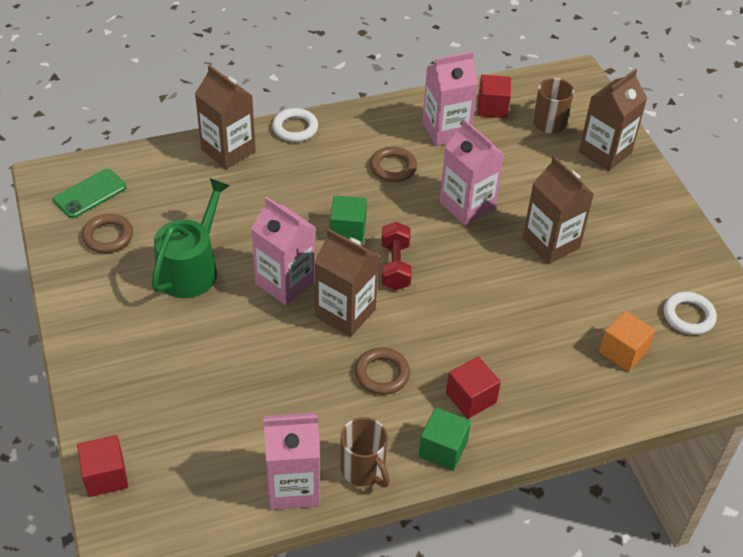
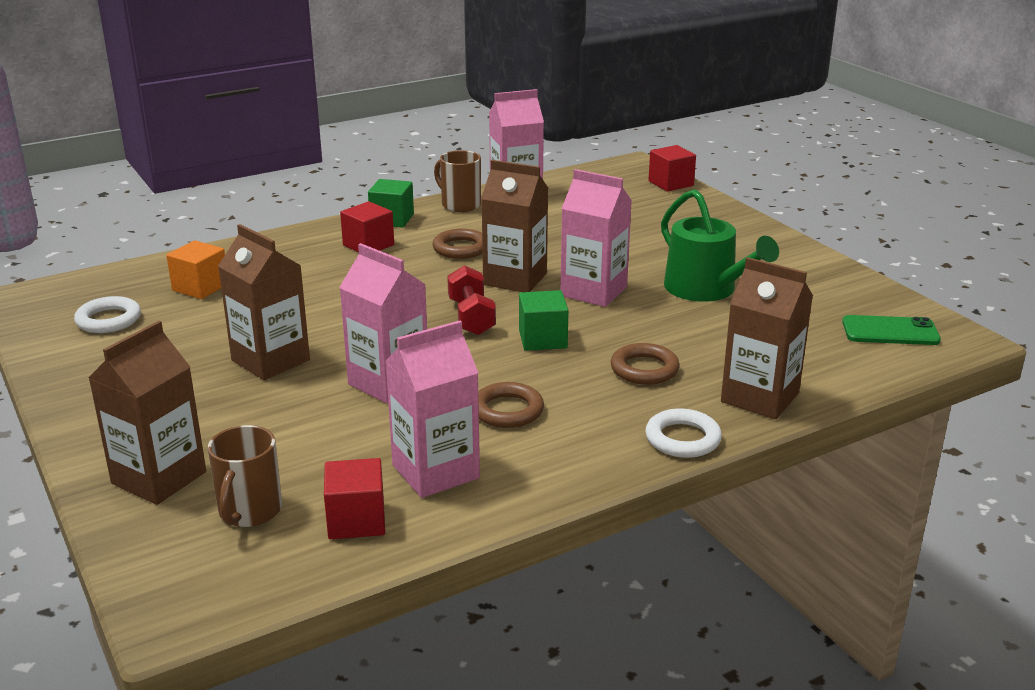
camera: 170 degrees right, 20 degrees down
(90, 194) = (890, 331): green phone -> green phone turned 60 degrees clockwise
(108, 236) = (824, 301): brown ring -> brown ring (644, 369)
(191, 268) = (706, 289): green watering can -> green watering can turned 45 degrees counterclockwise

